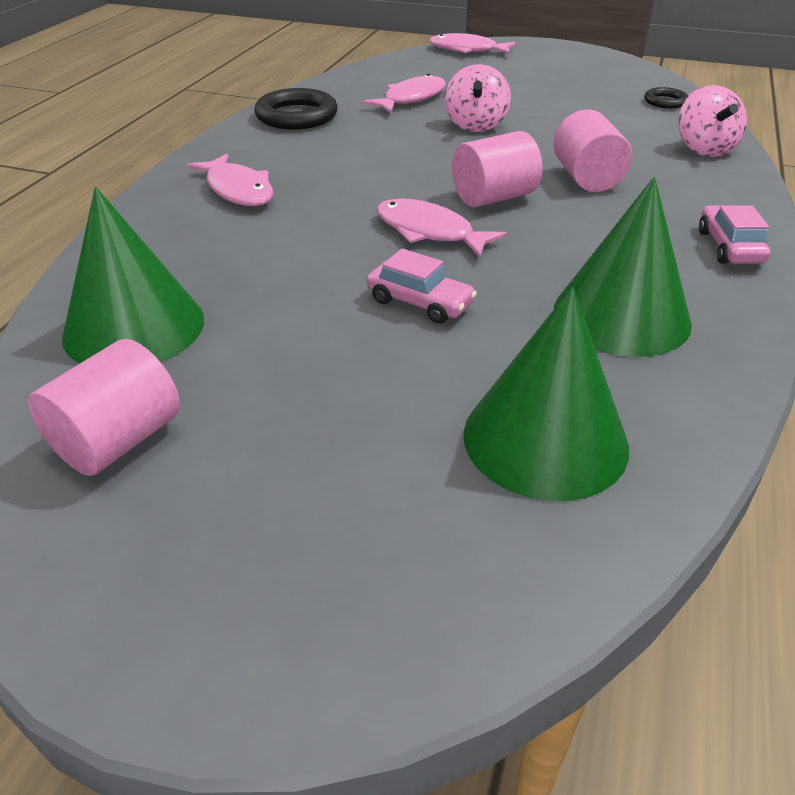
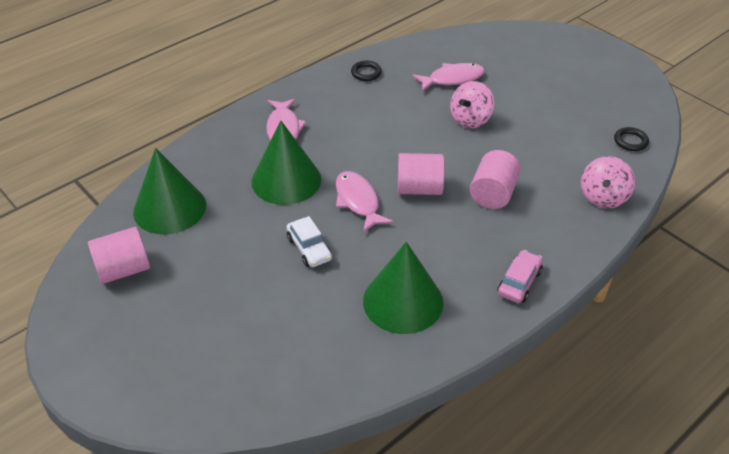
camera: 30 degrees right, 5 degrees up
(296, 116) = (366, 73): black ring -> black ring, size x0.54
(420, 302) = (309, 248): pink car -> white car
(467, 50) = (541, 37): pink fish -> none
(545, 439) = (293, 352): green cone -> green cone (286, 180)

